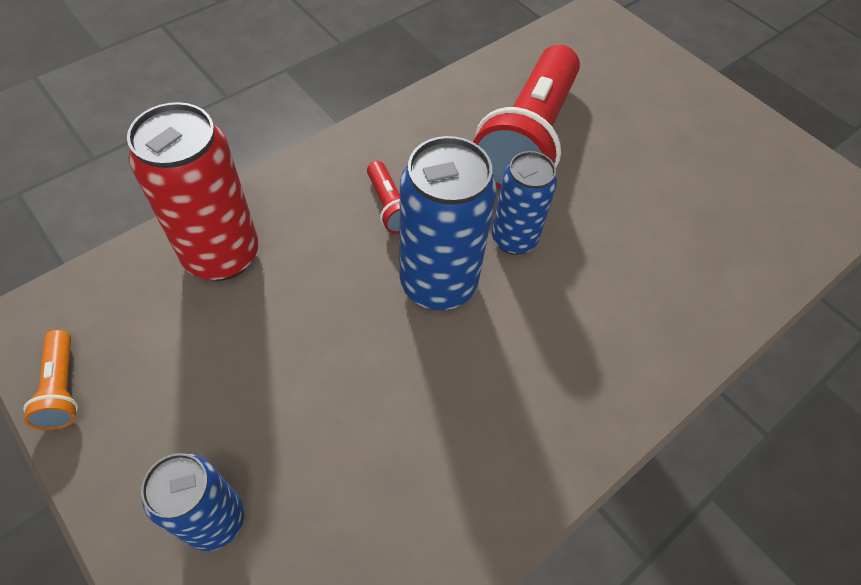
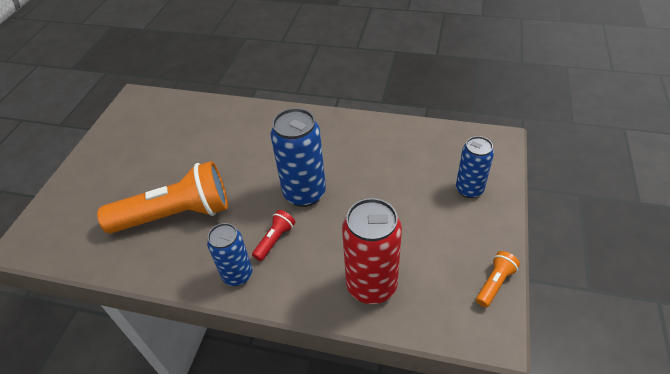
camera: 120 degrees left, 10 degrees down
(514, 239) = (254, 183): blue can -> blue can (237, 275)
(528, 139) = (176, 215): red flashlight -> orange flashlight

